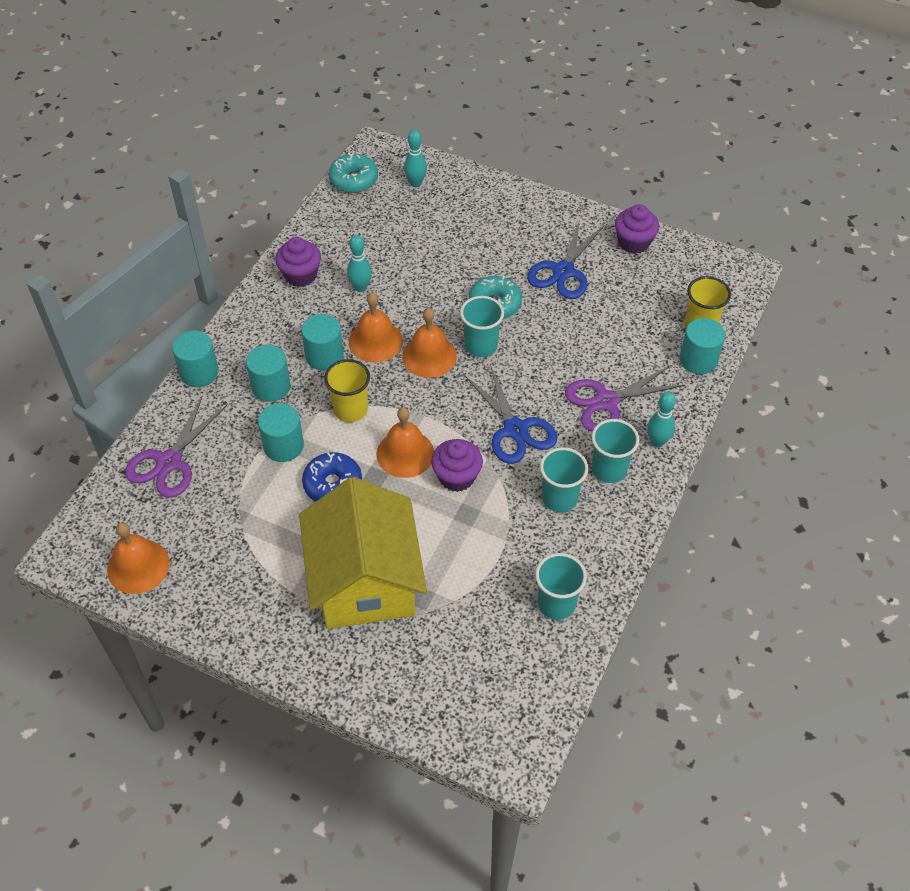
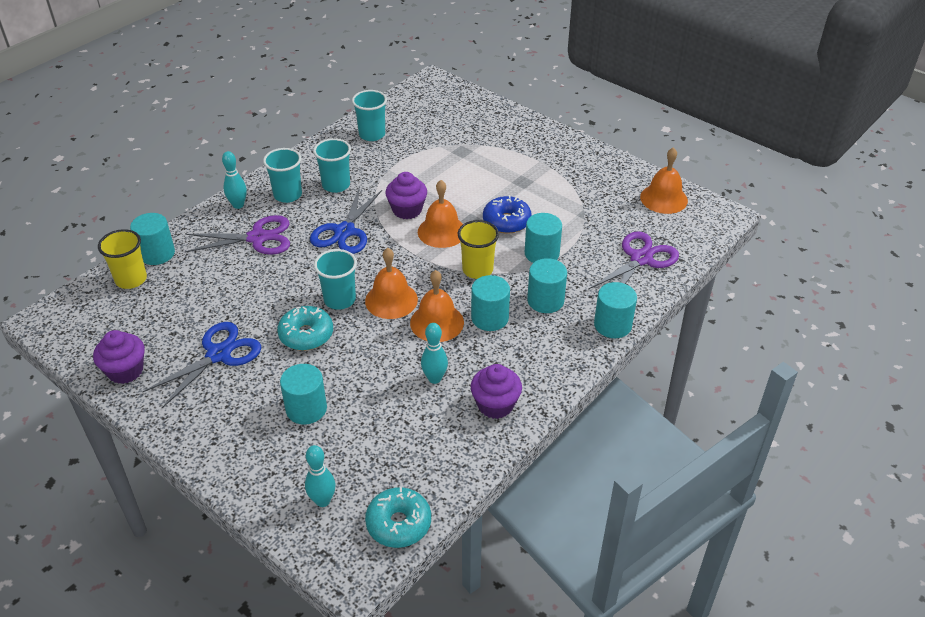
camera: 165 degrees left, 10 degrees down
(365, 581) = (498, 165): yellow house -> none
(461, 242) = (306, 409): none -> turquoise cylinder
(515, 430) = (344, 231): blue scissors -> blue scissors turned 150 degrees counterclockwise

